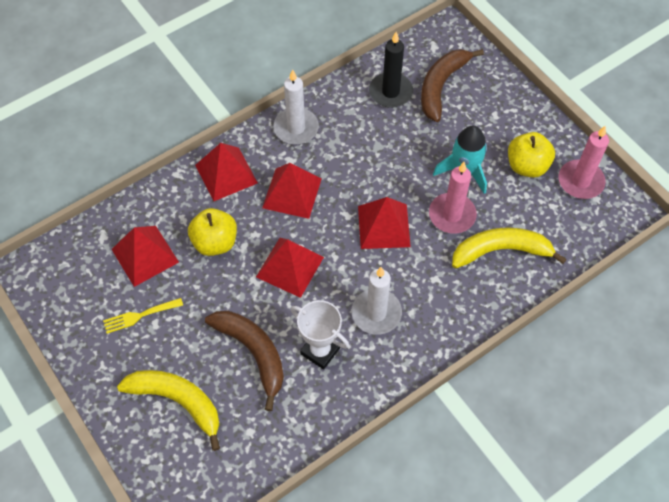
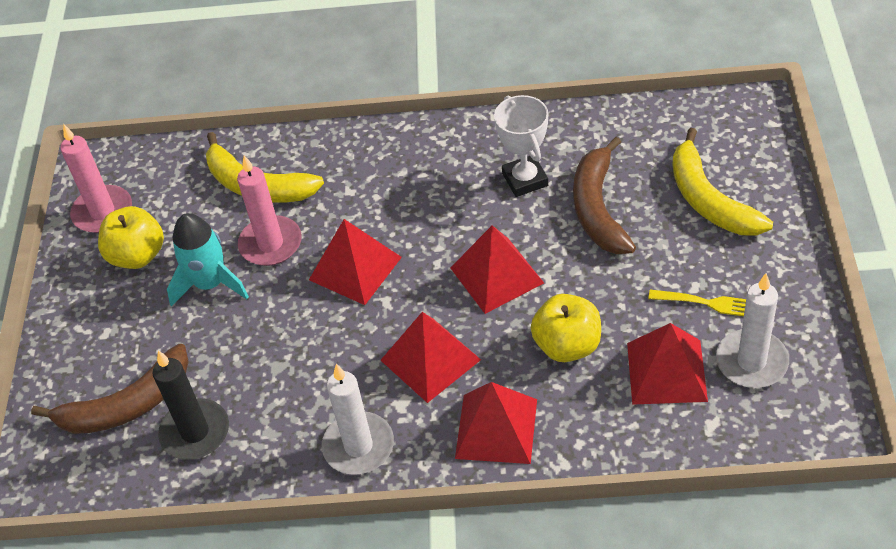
camera: 140 degrees left, 10 degrees down
(376, 313) = (439, 187): white candle -> white candle (751, 362)

